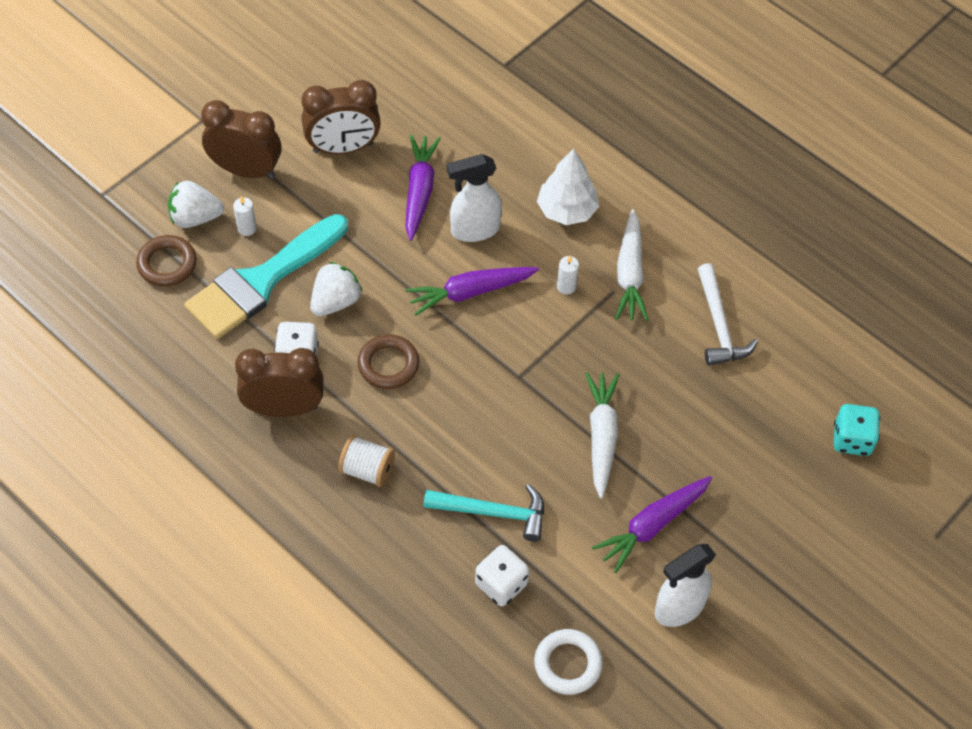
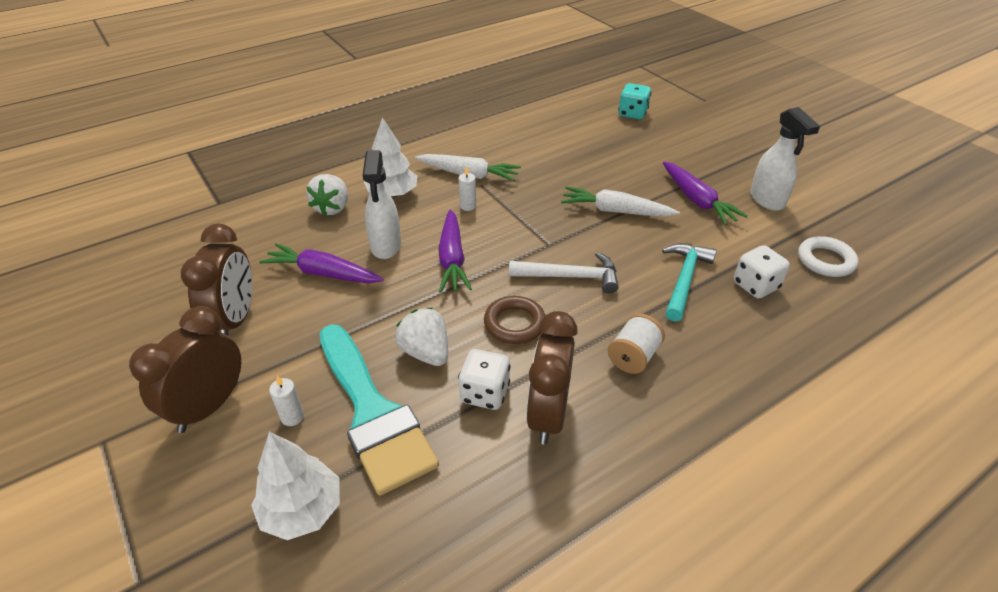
camera: 75 degrees left, 15 degrees down
(167, 264) = (302, 510): brown ring -> white tree
(195, 218) = (247, 468): white strawberry -> white strawberry (332, 208)
(719, 325) = (529, 145): white hammer -> white hammer (570, 276)

